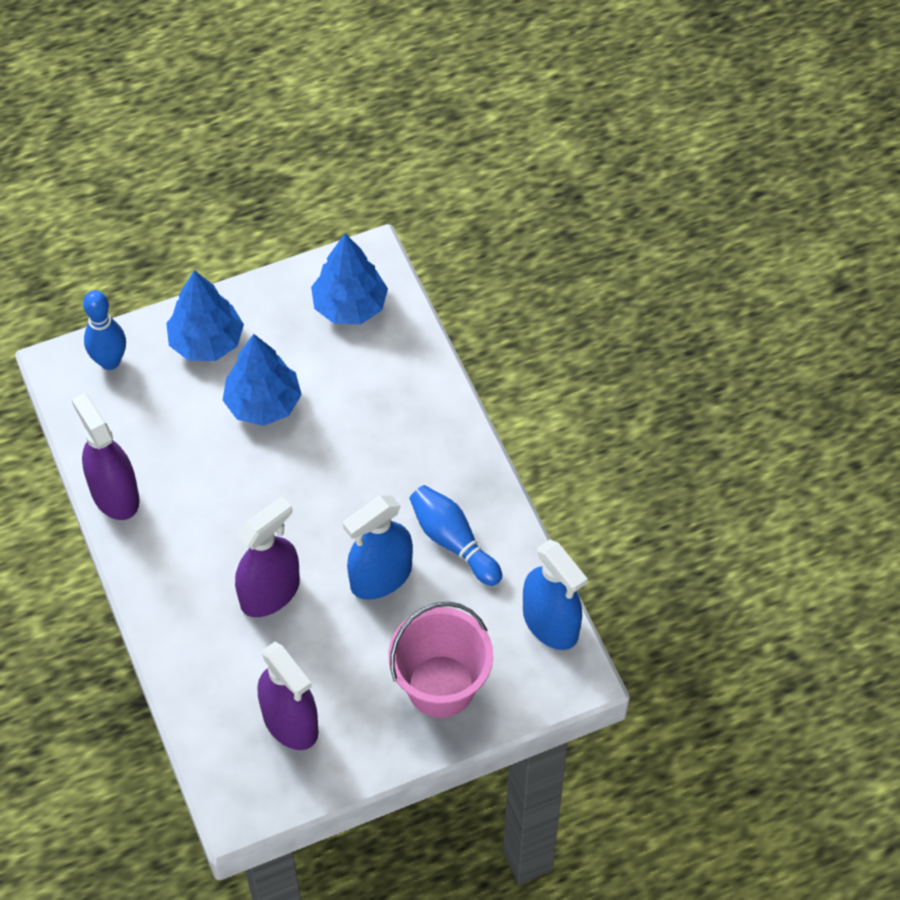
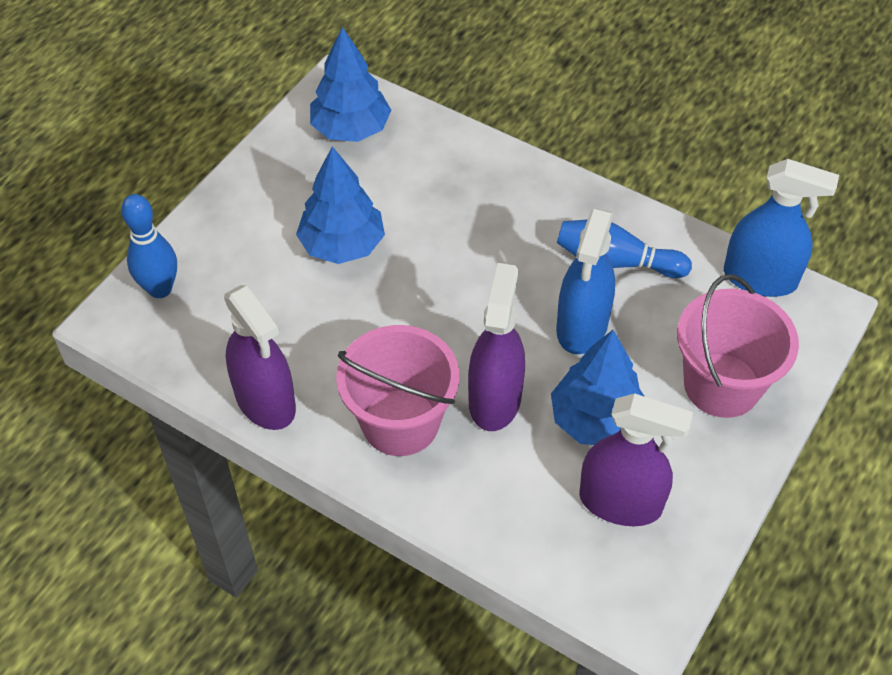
camera: 35 degrees left, 5 degrees down
(114, 494) = (265, 401): purple spray bottle -> purple spray bottle turned 150 degrees counterclockwise
(191, 568) = (400, 422): none -> pink bucket
(206, 342) = (242, 224): blue tree -> blue tree (596, 420)

